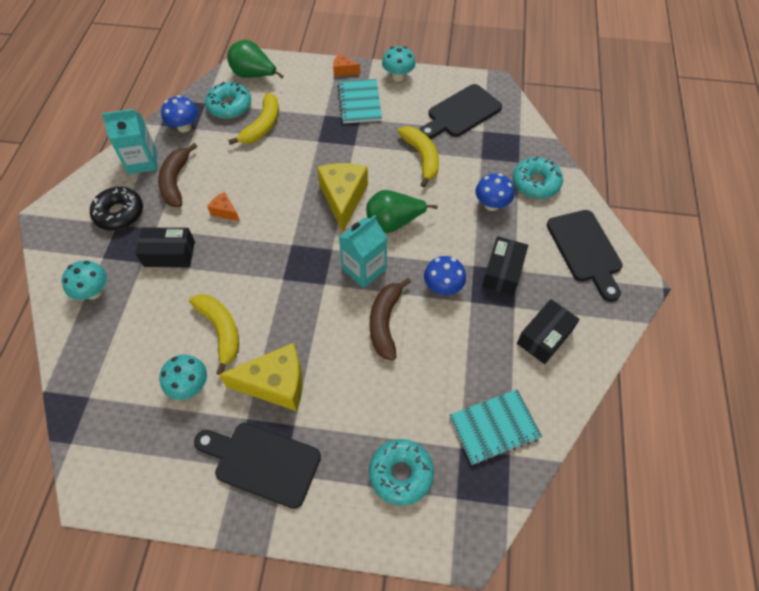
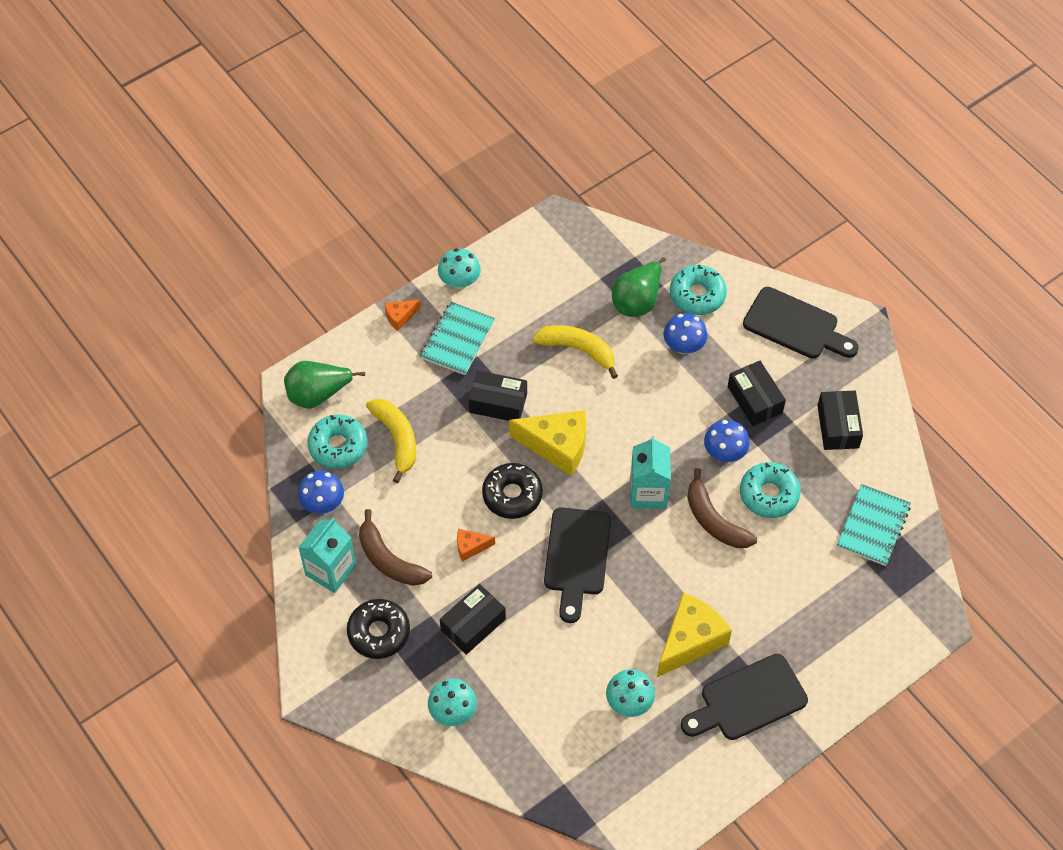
camera: 45 degrees left, 0 degrees up
(221, 331) = (599, 642): yellow banana -> none
(283, 203) = (512, 495): none -> black donut
(340, 150) = (498, 403): none -> black box
(343, 198) = (557, 446): yellow cheese -> yellow cheese turned 150 degrees clockwise
(359, 103) = (458, 340): turquoise notebook -> turquoise notebook turned 75 degrees clockwise
(393, 223) = (624, 431): green pear -> green pear (637, 301)
(401, 474) = (847, 616): turquoise donut -> turquoise donut (769, 494)
(461, 113) = (561, 275): black cutting board -> black cutting board (577, 557)

